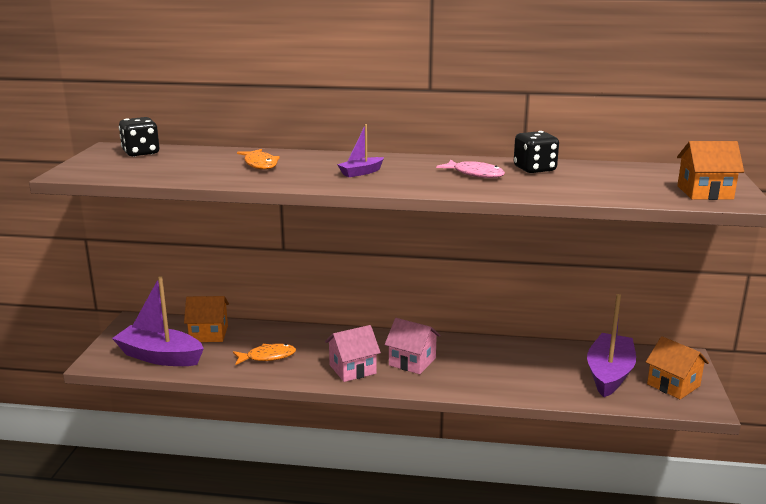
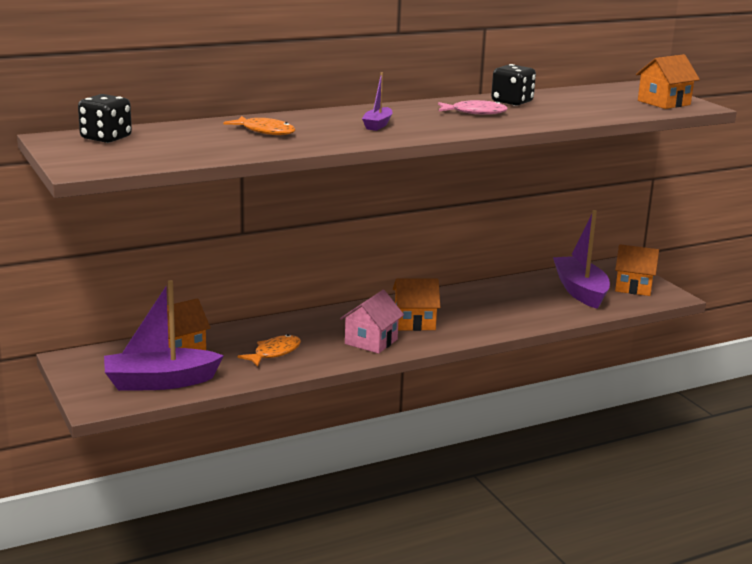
camera: 35 degrees left, 0 degrees up
(412, 362) = (414, 322): pink house -> orange house

